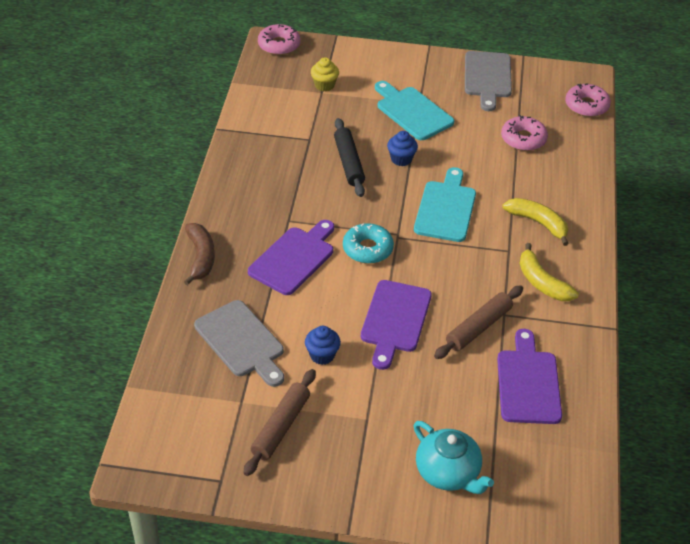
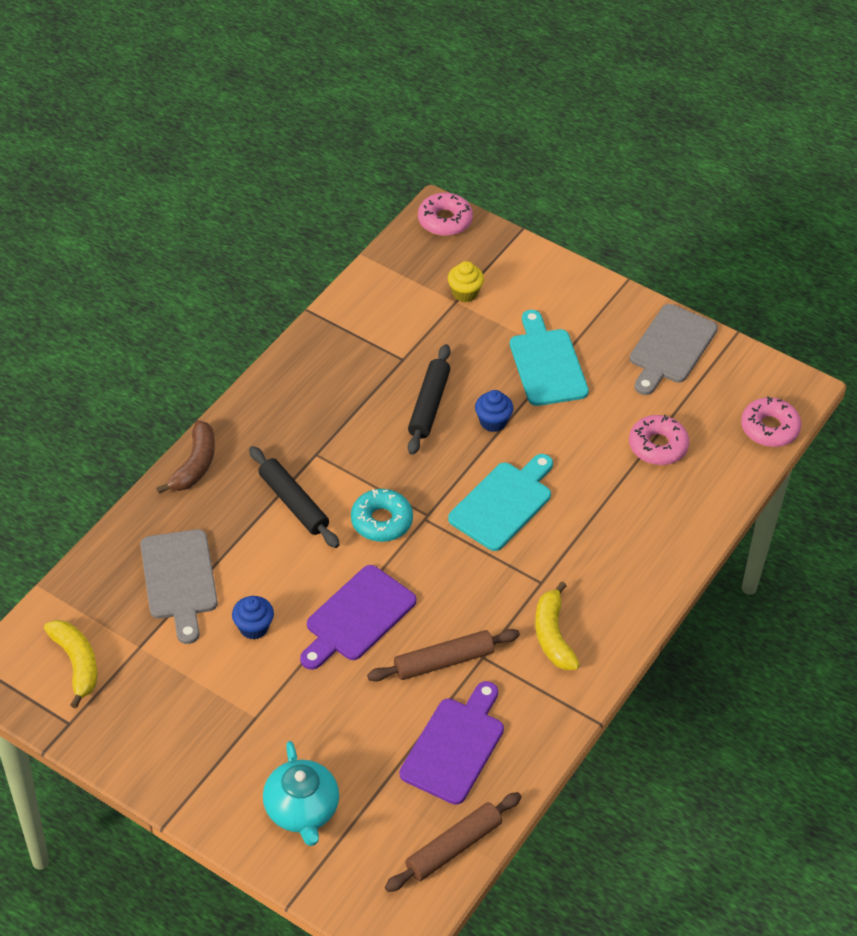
camera: 25 degrees right, 5 degrees up
(281, 427) = (162, 690): brown rolling pin -> brown rolling pin (453, 847)
(294, 258) = (293, 503): purple cutting board -> black rolling pin
(538, 223) = (600, 561): yellow banana -> yellow banana (76, 663)

